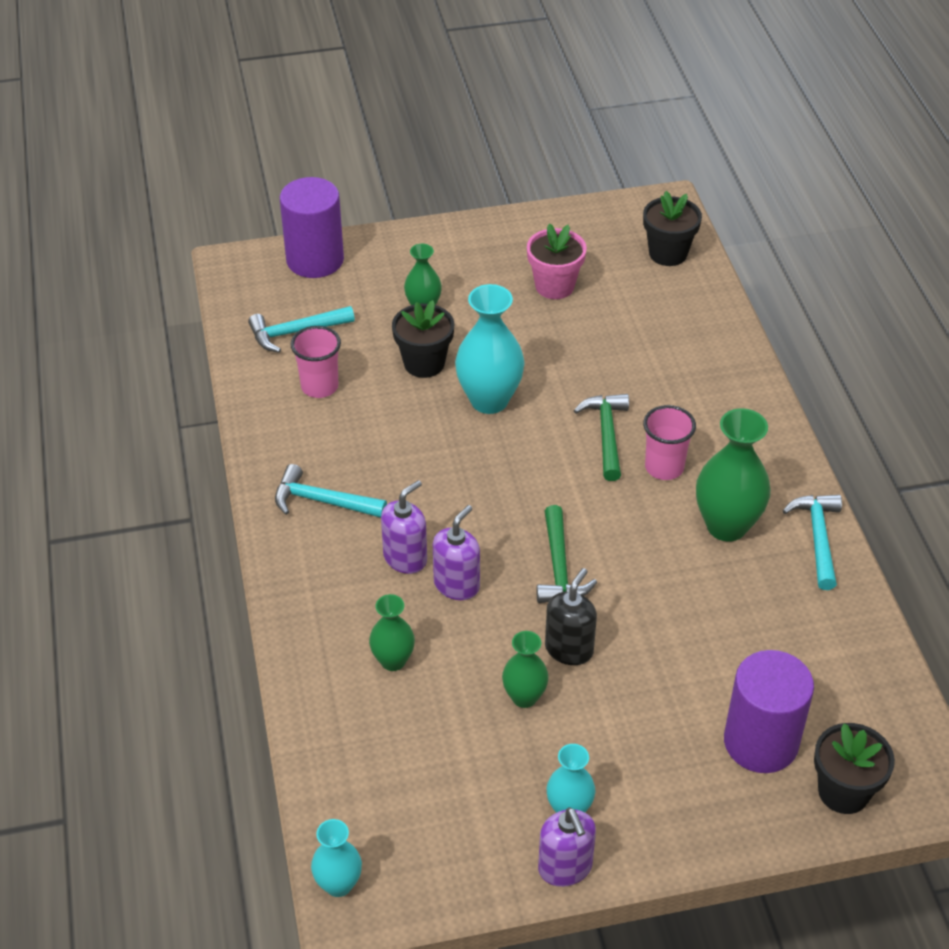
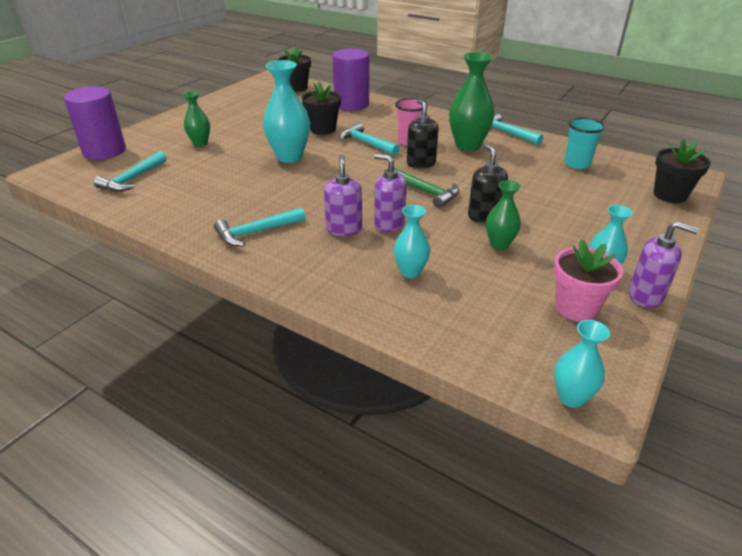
camera: 45 degrees left, 10 degrees down
(319, 386) = (181, 192): pink cup -> none
(393, 661) = (410, 272): green vase -> turquoise vase
(424, 363) = (232, 159): black flower pot -> black flower pot (323, 129)
(457, 585) = (389, 224): purple soap dispenser -> purple soap dispenser turned 45 degrees counterclockwise
(554, 286) = (259, 113): pink flower pot -> pink flower pot (576, 308)
(606, 434) = (366, 143): green hammer -> turquoise hammer
(621, 516) = (421, 163): none -> black soap dispenser
(760, 742) = (614, 199): purple cylinder -> purple cylinder (351, 104)
(816, 658) = (577, 164): none -> turquoise cup

